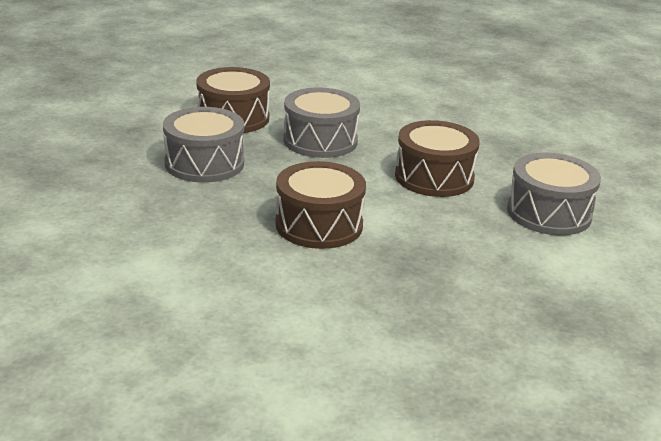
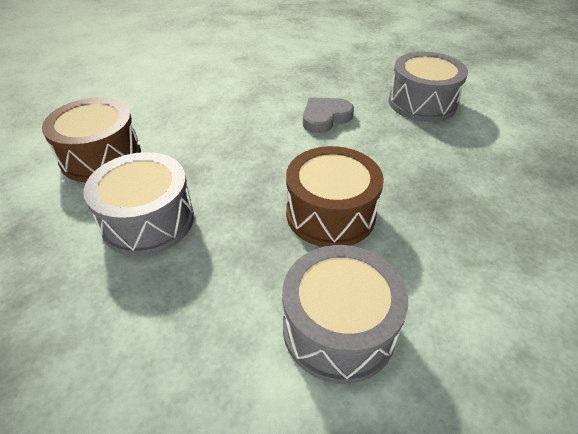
camera: 45 degrees left, 15 degrees up
(320, 141) = (205, 135): grey drum -> grey drum (338, 328)
(434, 177) = (325, 118): brown drum -> grey heart

